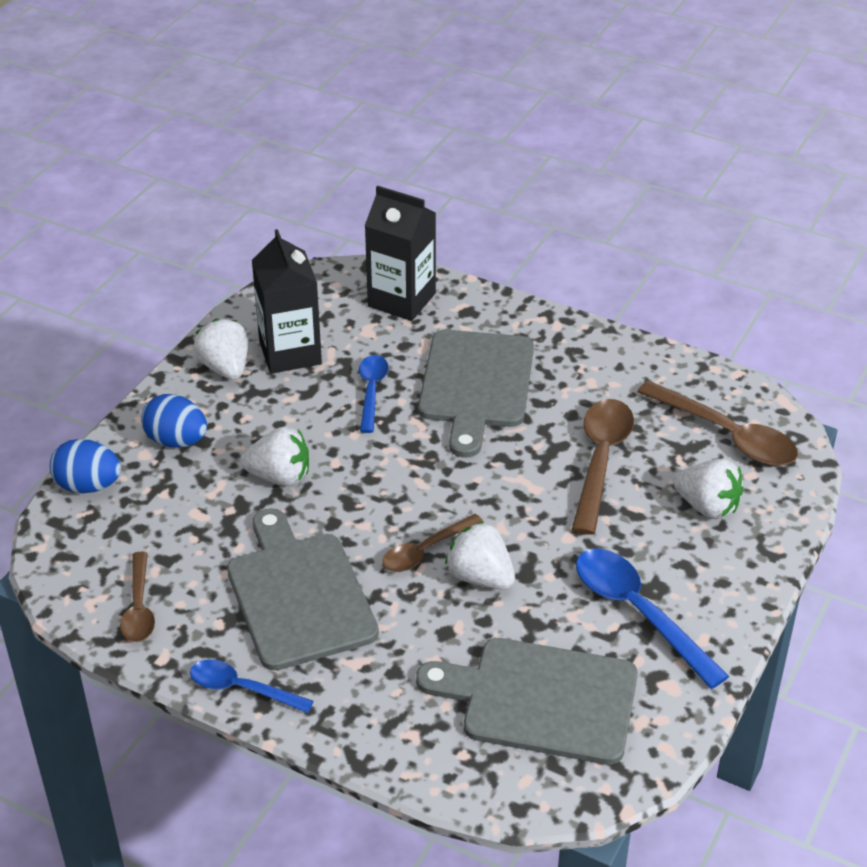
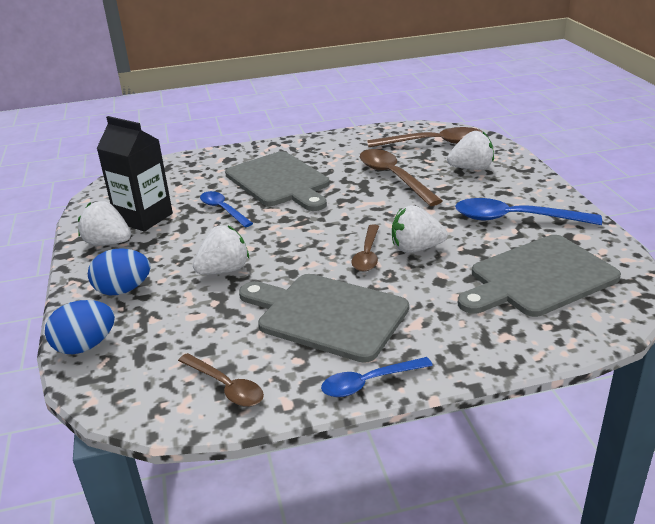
camera: 40 degrees left, 10 degrees down
(401, 300) = (181, 170): black carton -> none

